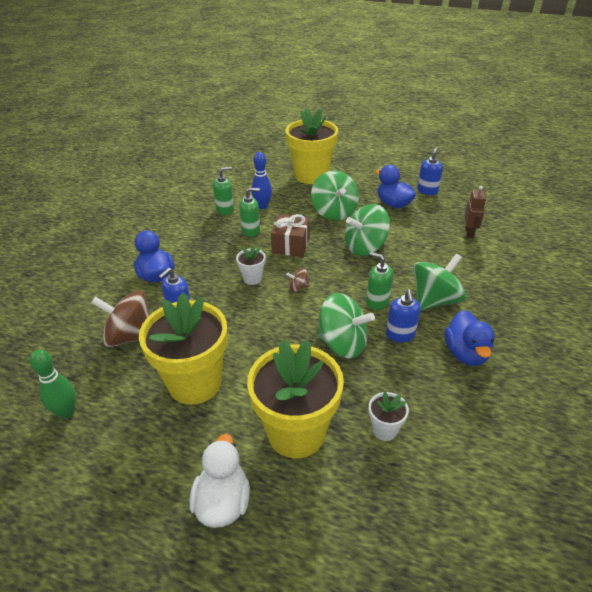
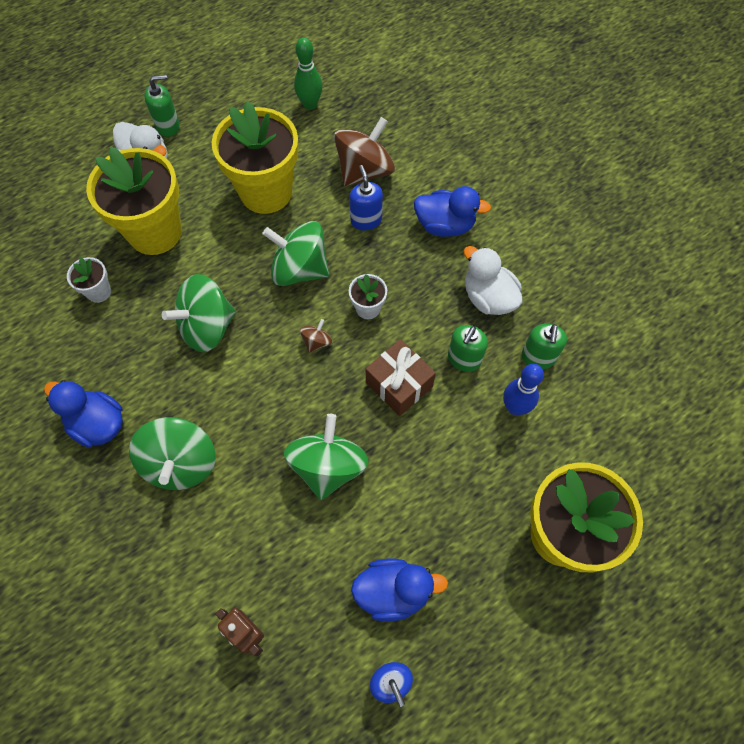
camera: 125 degrees right, 25 degrees up
(200, 238) = (488, 297): none -> white duck
(334, 212) = (433, 489): green spinning top -> green spinning top (299, 269)
(377, 301) = (230, 402): green soap dispenser -> green soap dispenser (168, 126)
(400, 335) = (170, 385): blue soap dispenser -> none

